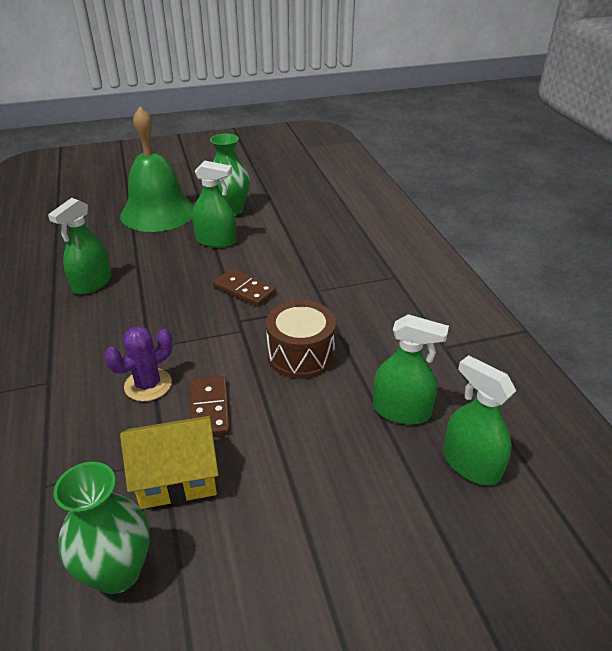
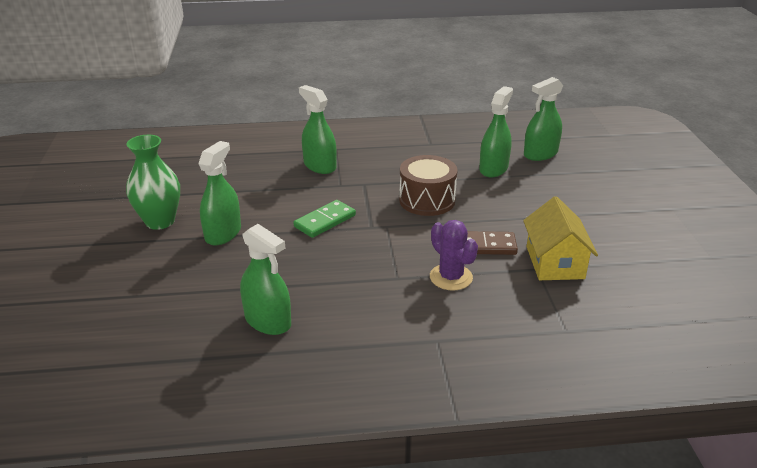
camera: 80 degrees left, 5 degrees down
(117, 572) = (637, 288): green vase -> none
(158, 212) = (125, 274): green bell -> none
(244, 290) = (325, 221): brown domino -> green domino
(352, 272) = (319, 166): none -> green spray bottle

